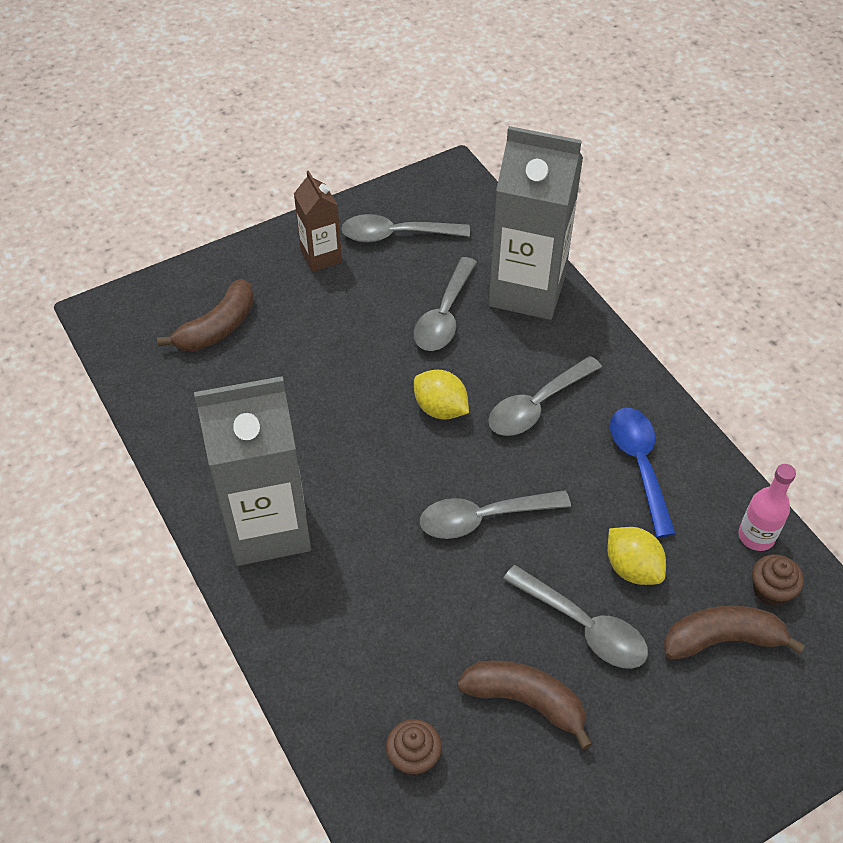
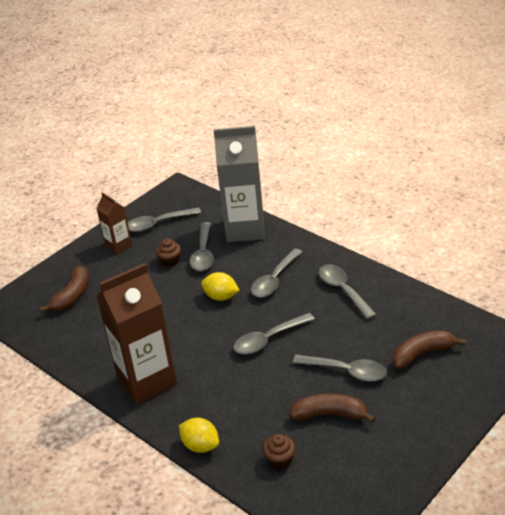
camera: 15 degrees left, 15 degrees down
(268, 527) = (146, 381): grey carton -> brown carton
(632, 568) = (360, 337): yellow lemon -> yellow lemon (200, 445)
(639, 465) = (343, 290): blue spoon -> grey spoon
(756, 536) = (419, 303): pink bottle -> none
(771, 590) = (438, 325): brown cupcake -> brown cupcake (170, 261)

